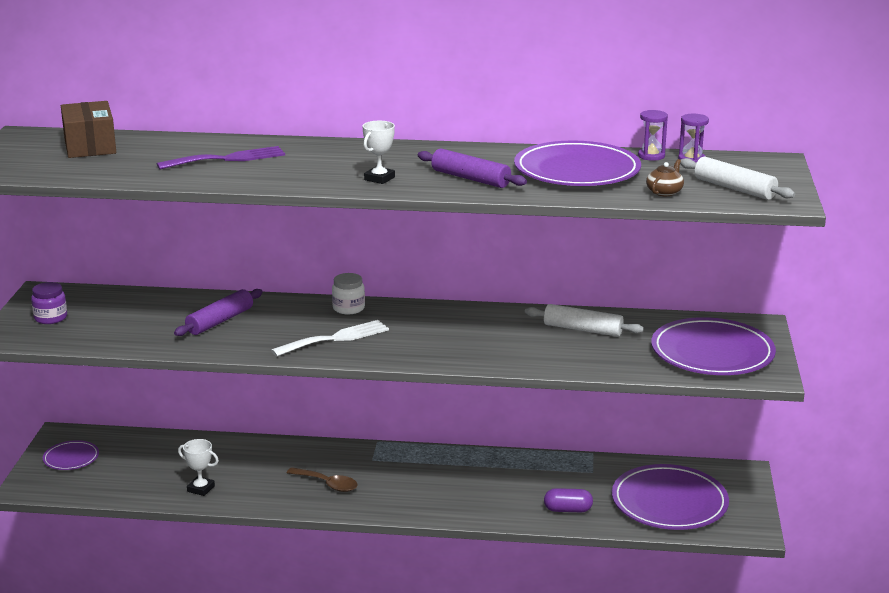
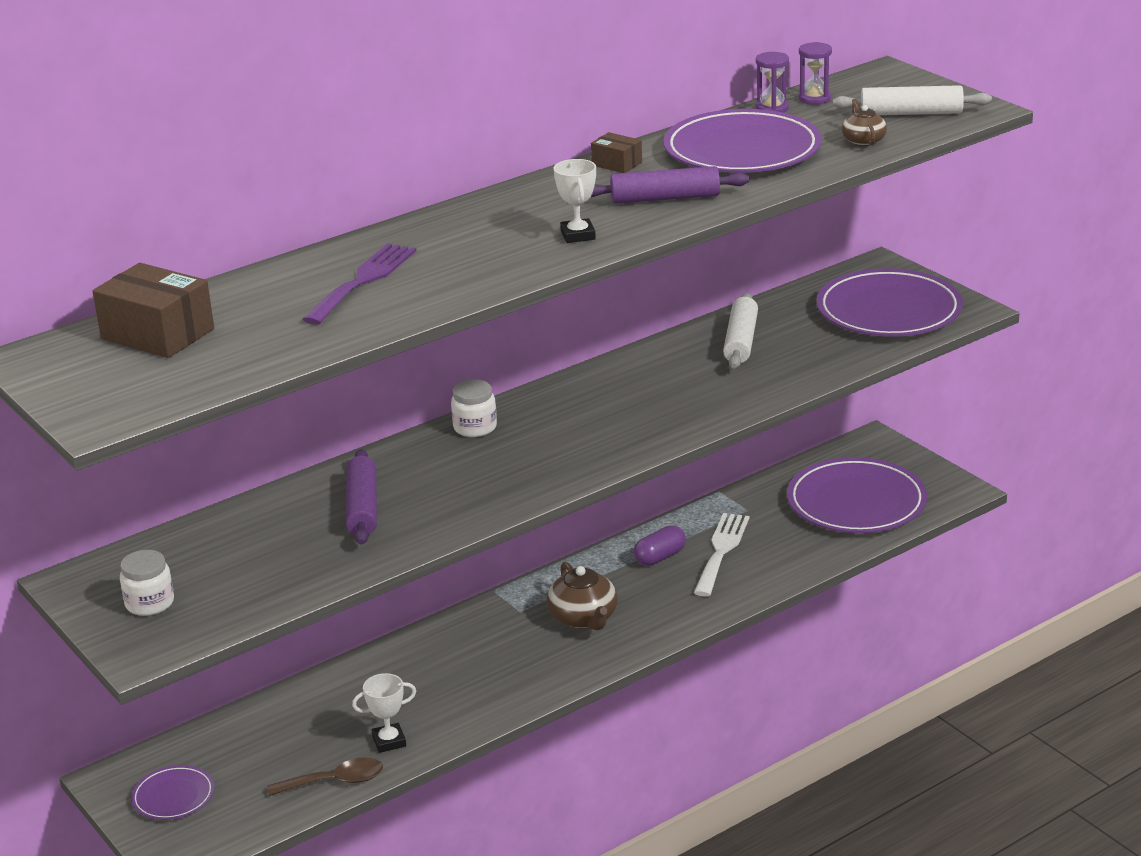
camera: 40 degrees left, 5 degrees up
(50, 318) = (149, 603): purple jar -> white jar
(328, 484) = (517, 660): brown spoon -> brown spoon (335, 781)
(335, 338) = (525, 464): white fork -> white fork (721, 551)
(399, 481) = (583, 618): none -> brown teapot
(488, 152) = (617, 164): none -> brown box
(568, 510) = (782, 557): purple capsule -> purple capsule (660, 557)
(582, 329) = (741, 341): white rolling pin -> white rolling pin turned 60 degrees counterclockwise

